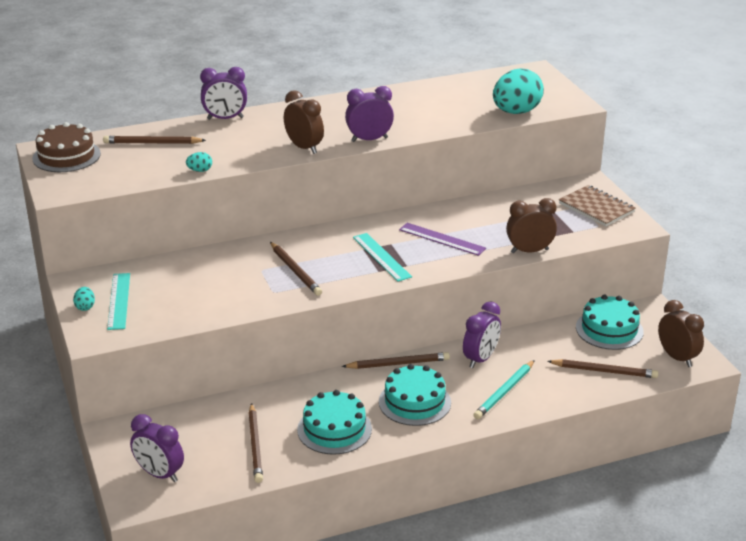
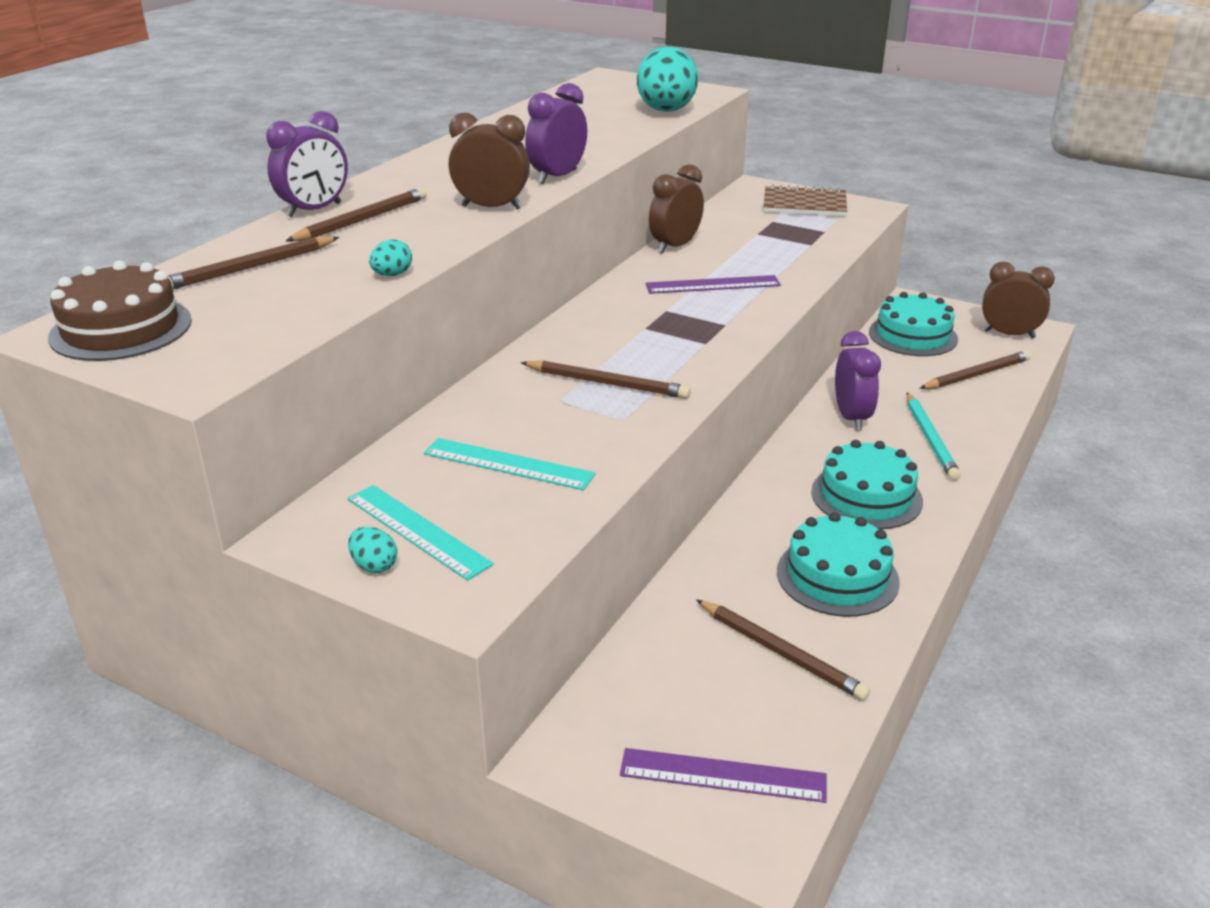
camera: 40 degrees left, 0 degrees up
(159, 474) = (723, 775): purple clock -> purple ruler
(381, 257) = (681, 327): turquoise ruler -> turquoise ruler (508, 464)
(398, 364) = (779, 464): brown pencil -> brown pencil (362, 220)
(529, 251) = (820, 263): brown clock -> brown clock (675, 246)

